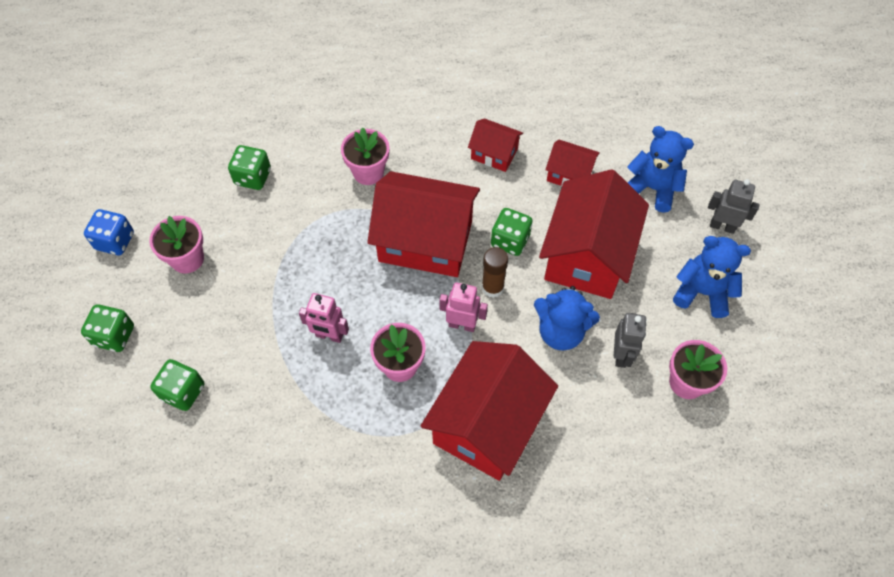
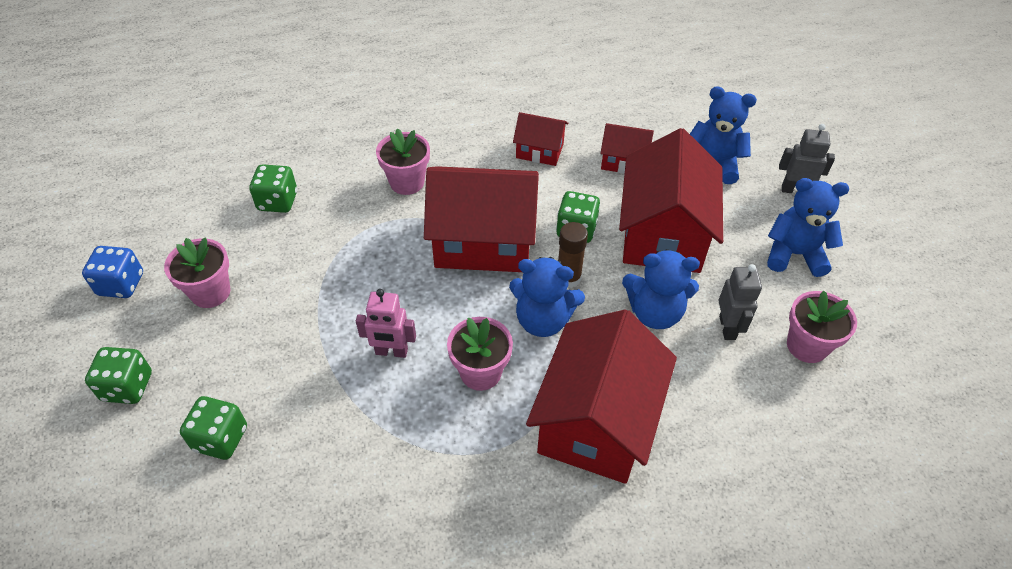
camera: 10 degrees left, 10 degrees down
(462, 325) = (543, 320): pink robot -> blue teddy bear

